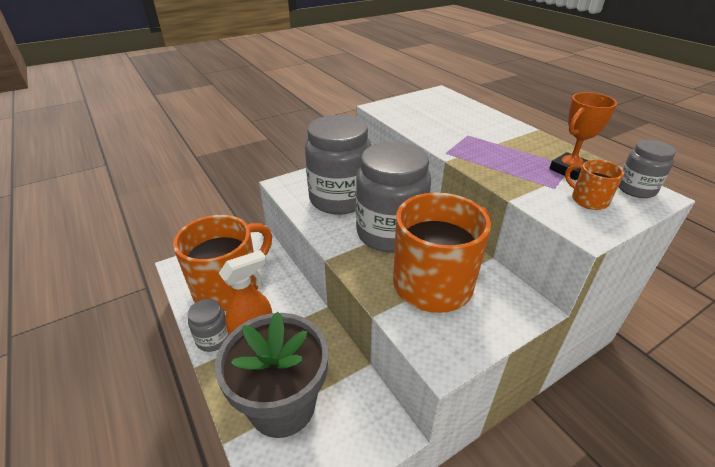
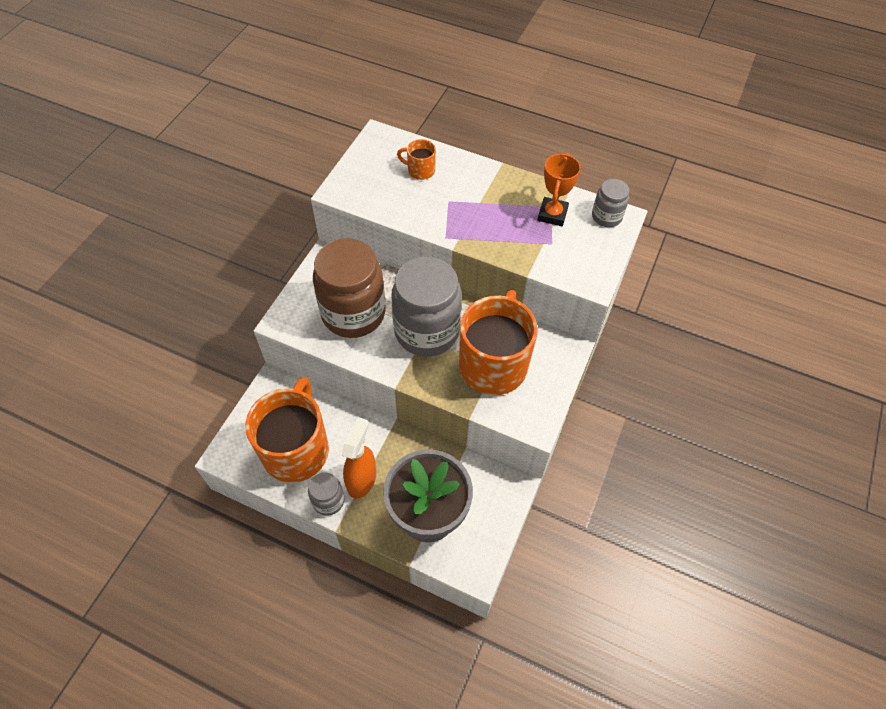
camera: 35 degrees left, 20 degrees up
(339, 199) = (353, 313): grey jar -> brown jar
(588, 200) = (580, 247): orange mug -> orange mug (420, 170)

